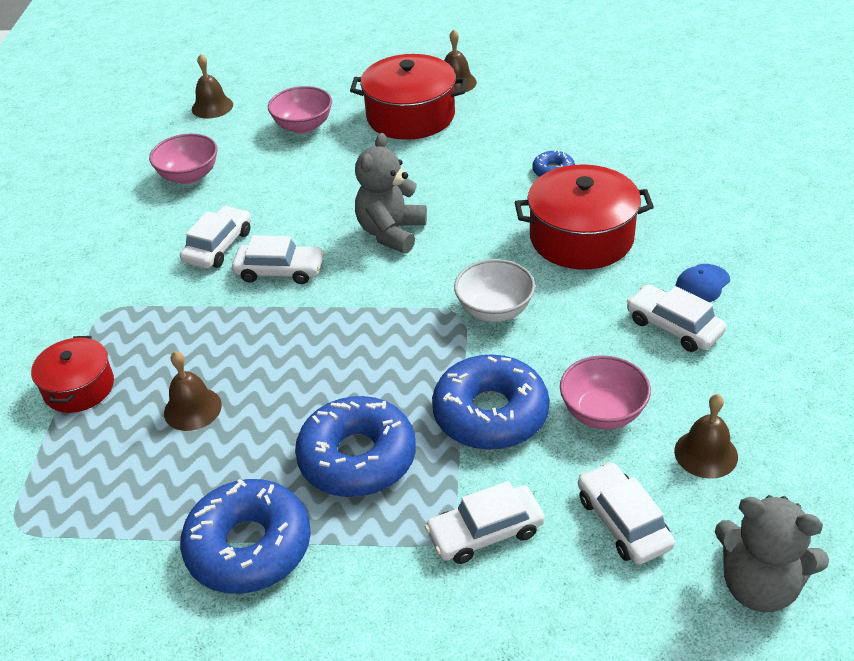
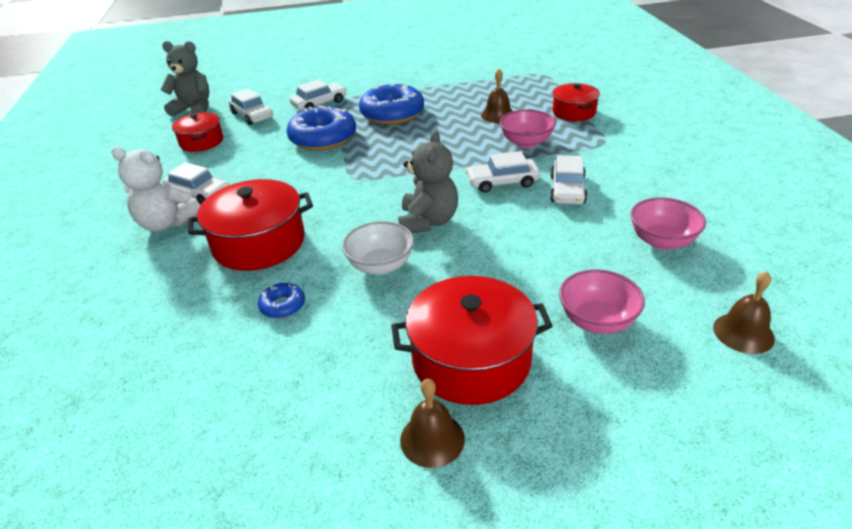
camera: 165 degrees right, 5 degrees down
(249, 547) = (429, 85): blue donut -> none
(494, 310) = (328, 184): white bowl -> white bowl (380, 265)
(602, 412) = (256, 148): pink bowl -> pink bowl (526, 143)
(702, 284) = (166, 223): blue cap -> white teddy bear
(706, 453) = (201, 142): brown bell -> red pot

